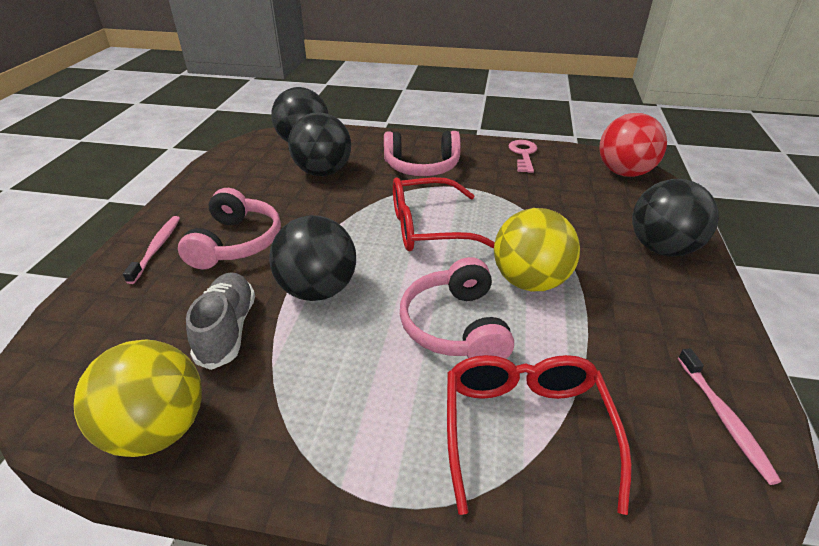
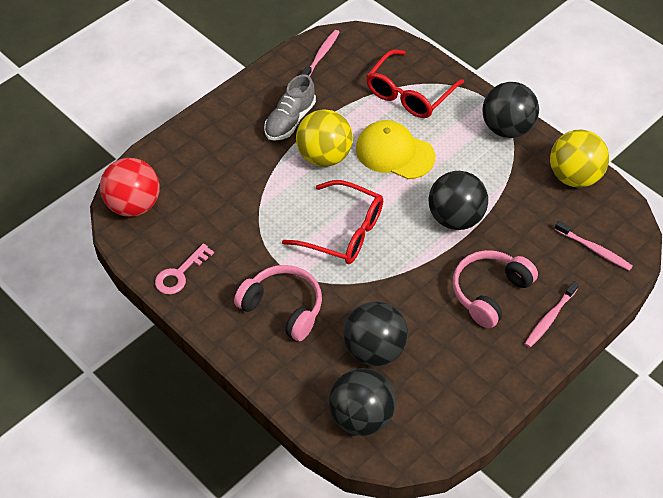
camera: 145 degrees left, 15 degrees up
(107, 335) = (594, 249): none -> pink toothbrush
(227, 330) = (522, 217): grey shoe -> grey shoe (290, 120)
(456, 326) = (394, 153): pink headphones -> yellow cap
(662, 248) = (216, 133): black ball -> black ball (507, 128)

